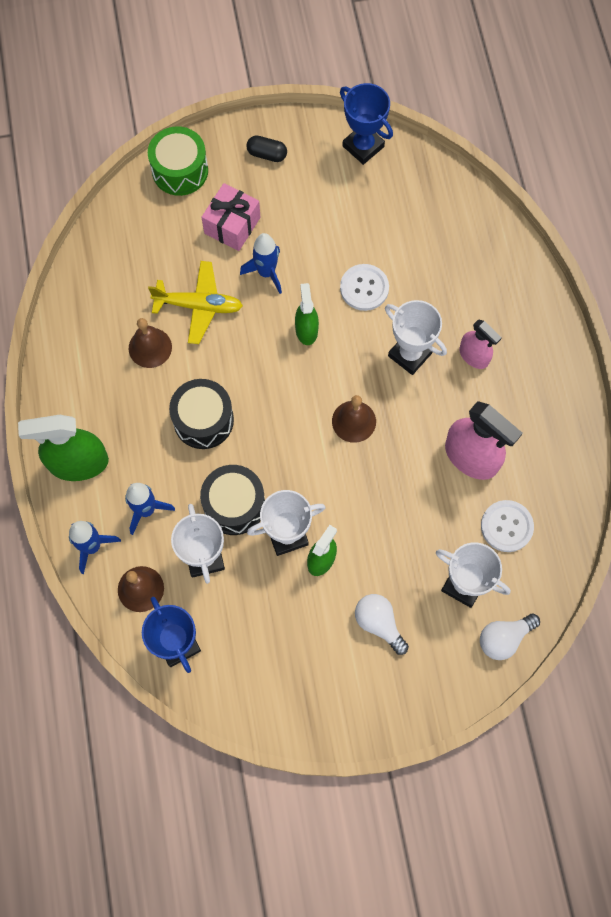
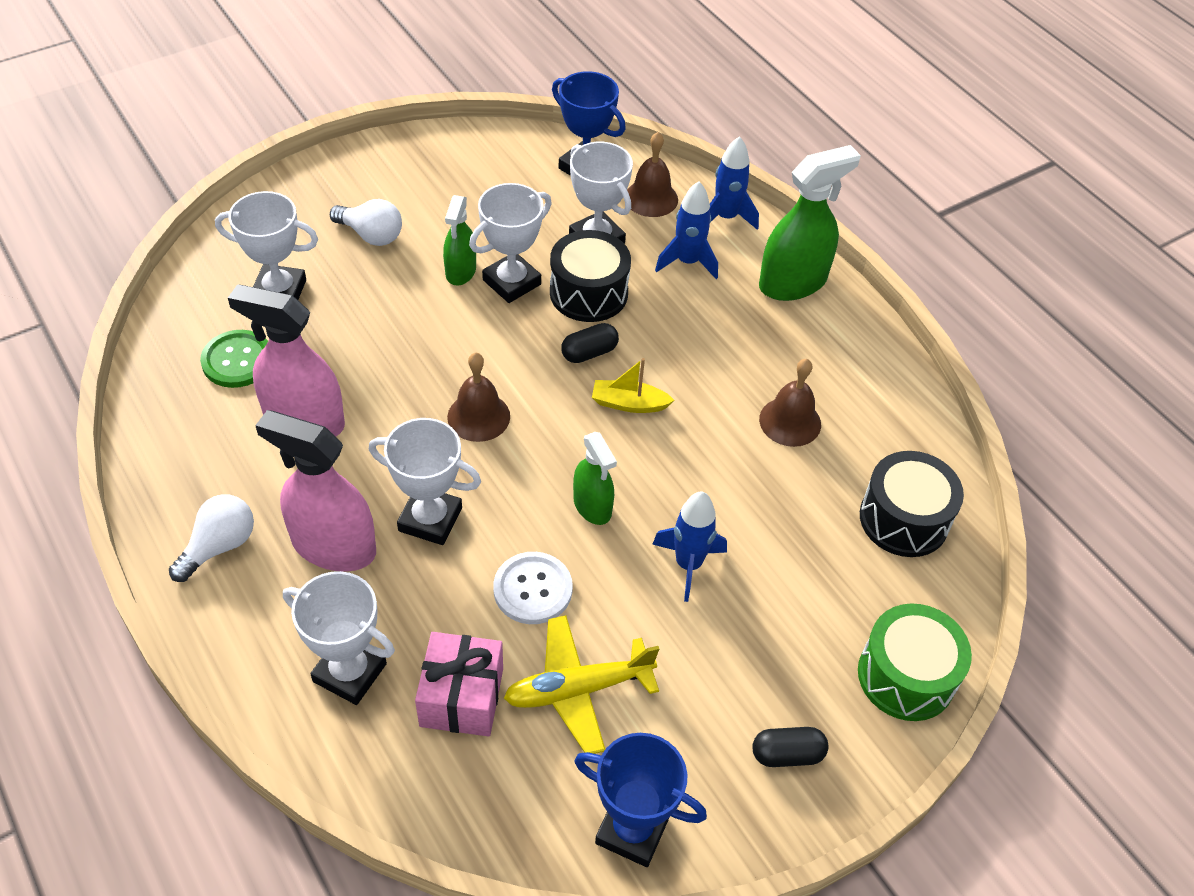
camera: 155 degrees right, 20 degrees down
(199, 306) = (758, 490): yellow plane -> yellow plane (578, 689)
(203, 420) = (673, 363): black drum -> black drum (904, 519)
(232, 225) = (776, 617): pink gift -> pink gift (462, 697)
(249, 397) = (629, 404): none -> yellow boat
(257, 449) = (589, 353): none -> black capsule
(474, 356) = (333, 546): pink spray bottle -> pink spray bottle, size x1.69
(483, 274) = (350, 672): none -> white trophy
(504, 638) = (218, 258): white light bulb -> white light bulb (219, 546)
(506, 526) = (237, 360): white button -> green button

